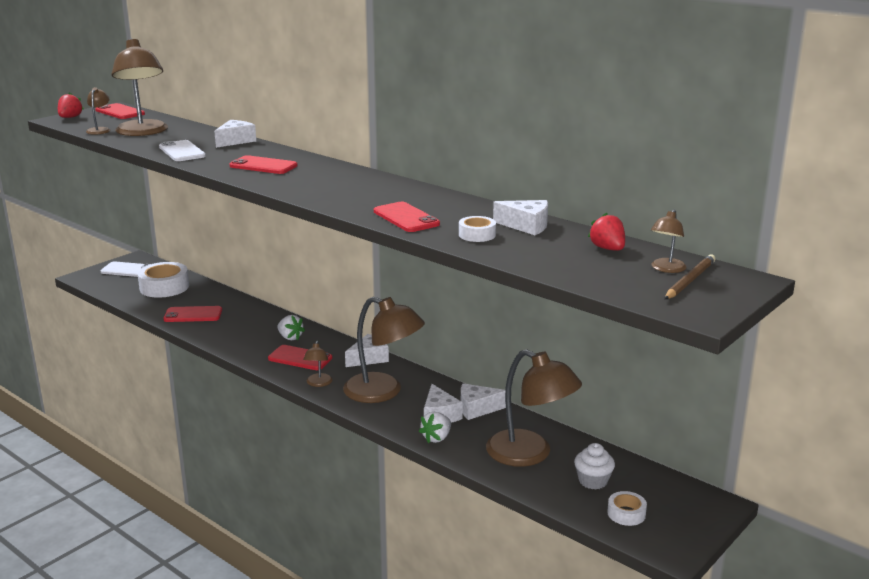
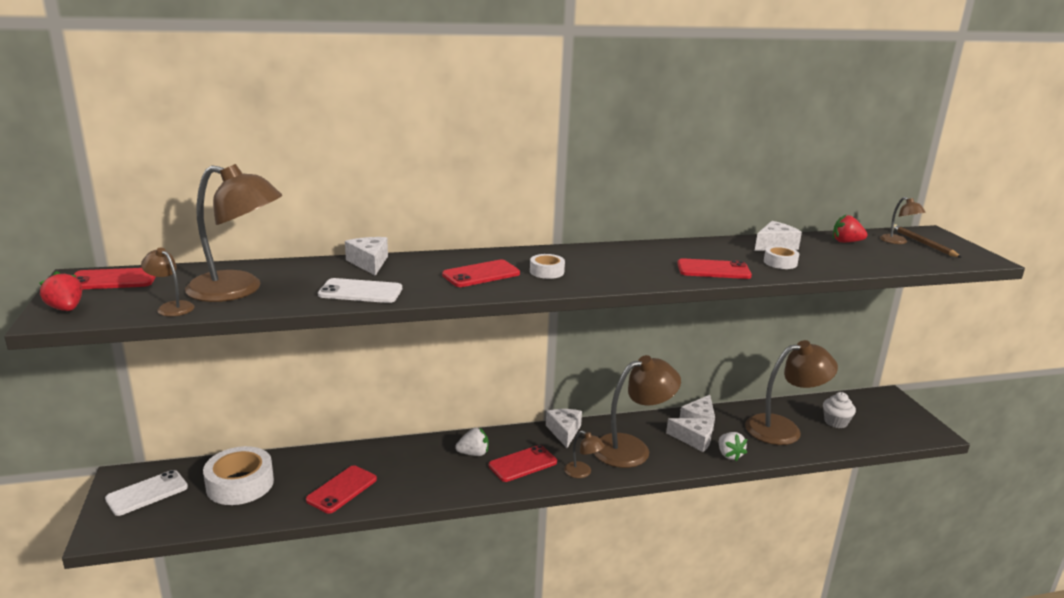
camera: 55 degrees left, 0 degrees up
(626, 513) = (883, 428): white tape -> white tape (547, 272)

